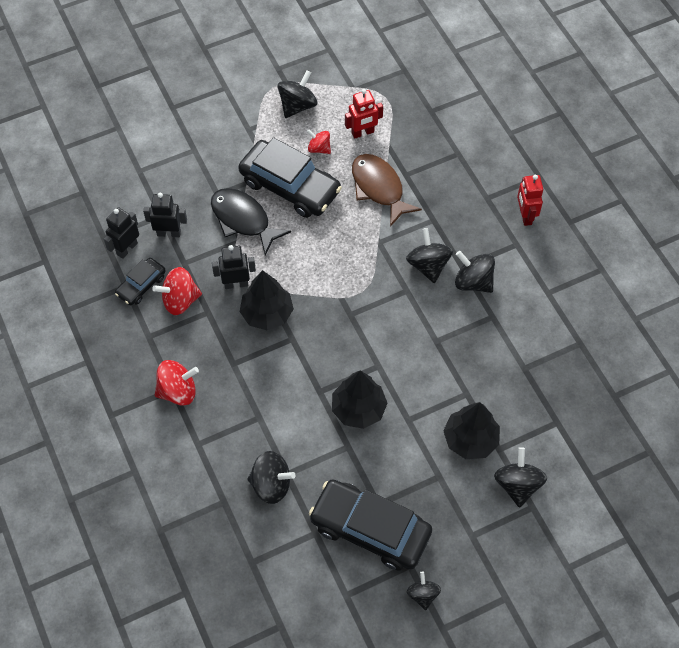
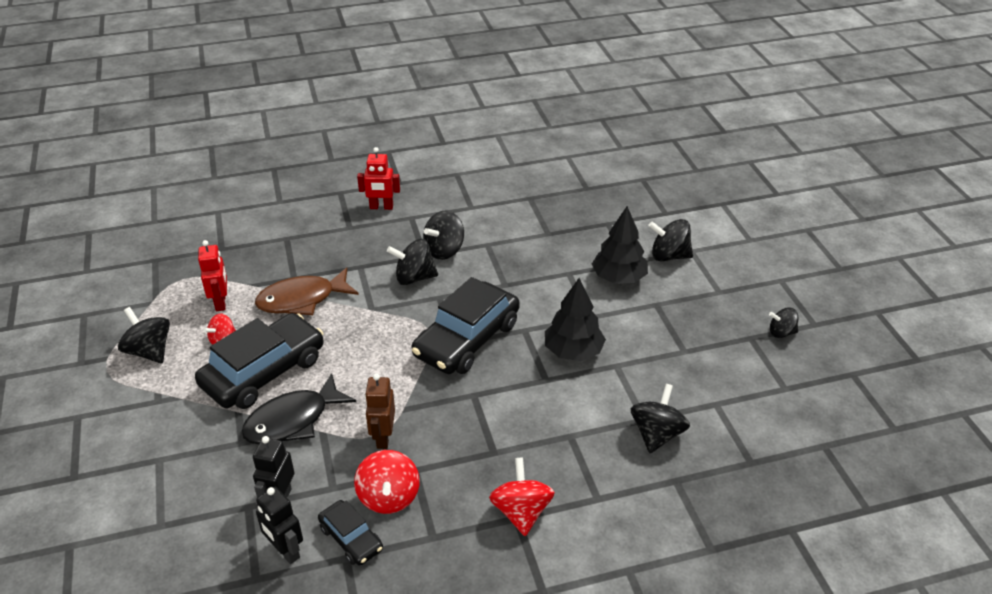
camera: 80 degrees left, 20 degrees down
(236, 284) = (383, 437): black robot -> brown robot
(267, 313) = (434, 413): black tree -> none
(370, 529) = (712, 360): black car -> black car (466, 339)

